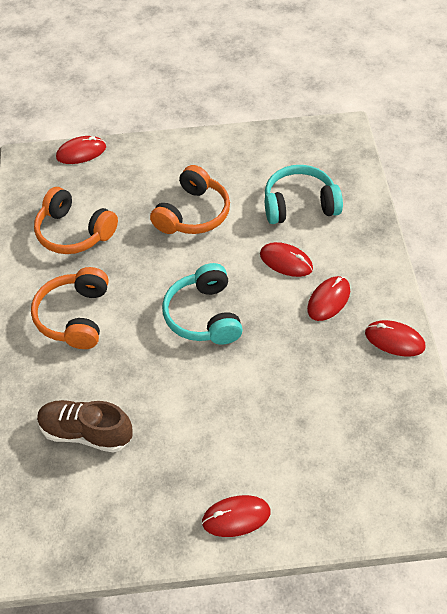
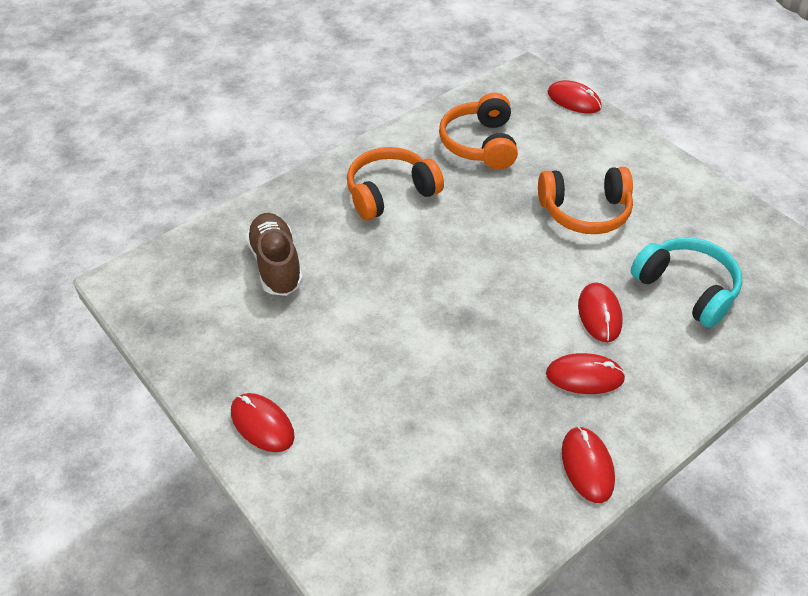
camera: 55 degrees right, 5 degrees down
(204, 315) = (471, 282): turquoise headphones -> none

